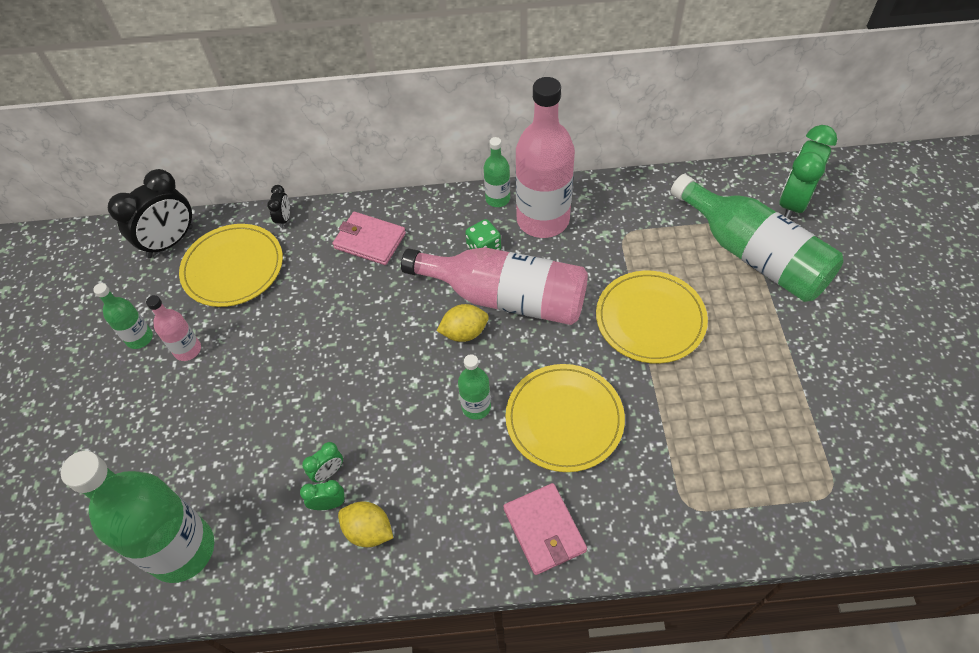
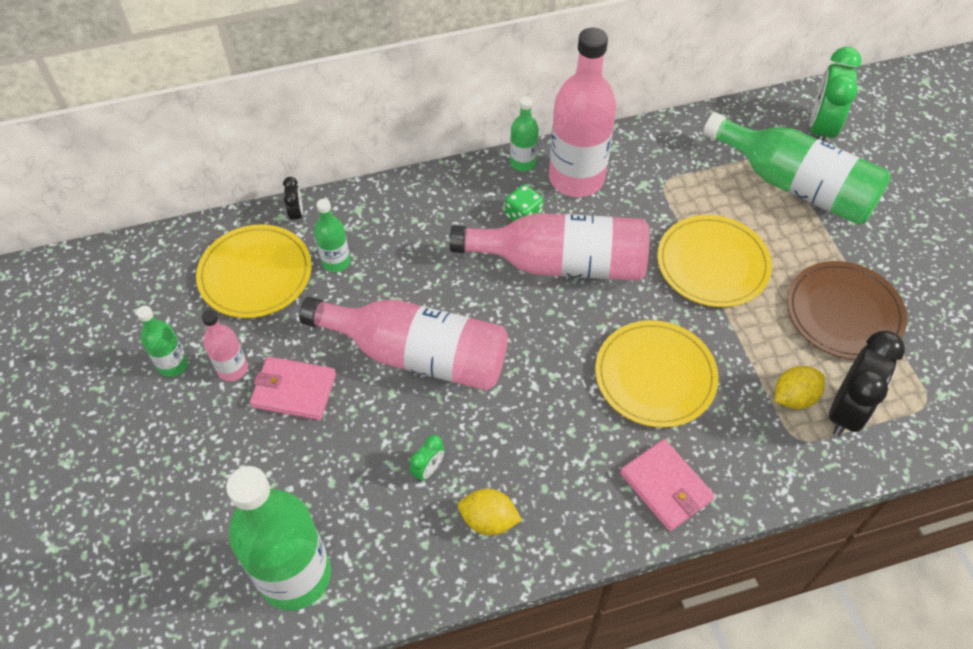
camera: 15 degrees left, 0 degrees up
(170, 242) = (174, 256): black clock -> black clock (846, 411)
(328, 504) = (438, 501): green clock -> none
(350, 363) = (417, 355): none -> pink bottle
(370, 240) = (399, 224): pink wallet -> pink wallet (294, 390)
(464, 333) = (528, 305): yellow lemon -> yellow lemon (793, 397)
(476, 407) = (562, 378): green bottle -> green bottle (336, 262)
(768, 387) = (844, 313): none -> brown plate

